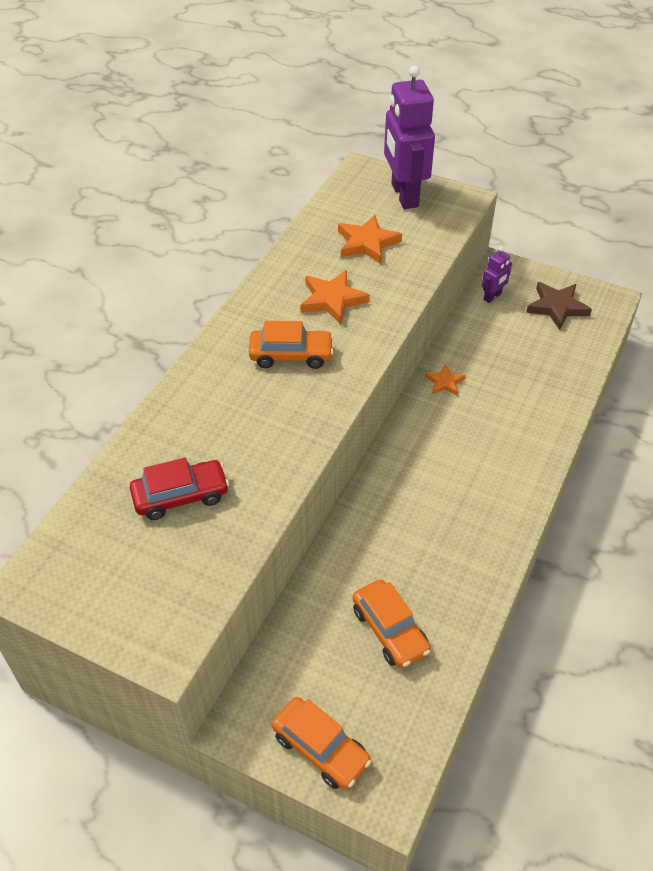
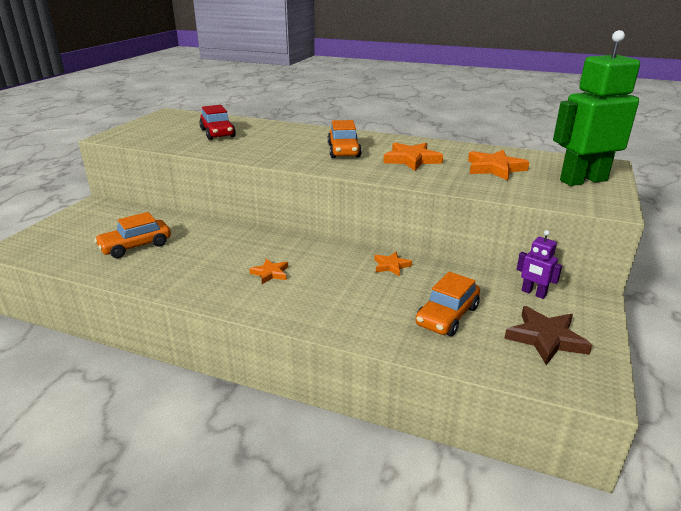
camera: 85 degrees right, 20 degrees down
(320, 748) = (62, 227): orange car -> orange car (447, 316)
(404, 195) = (583, 180): purple robot -> green robot
(460, 482) = (270, 273): none -> orange star

